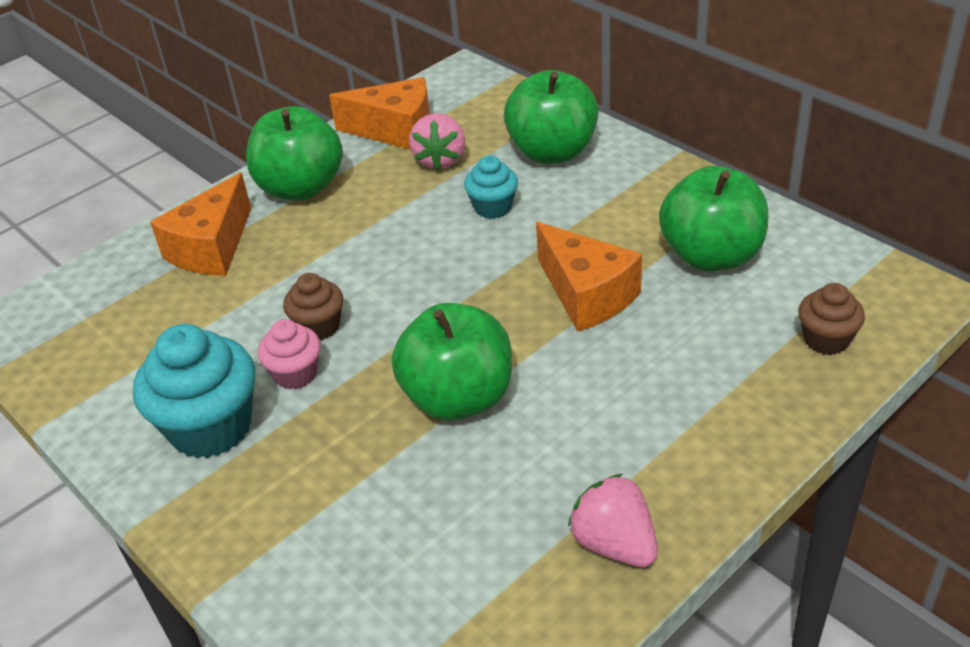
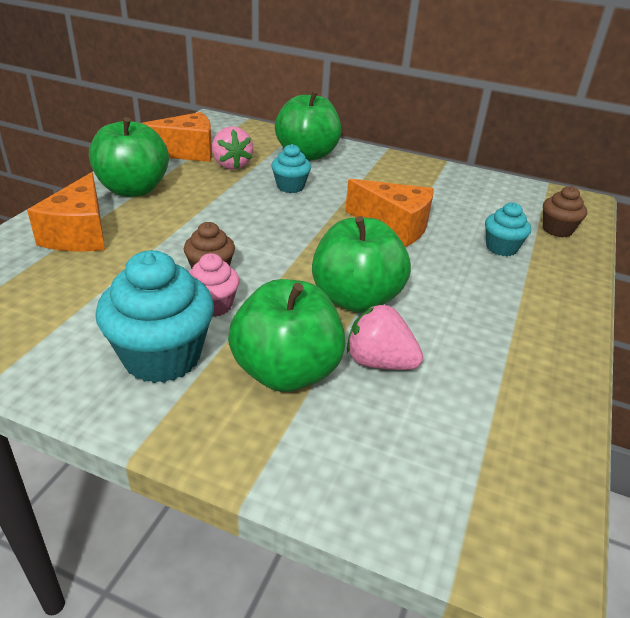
camera: 30 degrees left, 5 degrees down
(614, 544) = (541, 368): pink strawberry -> pink strawberry (379, 362)
(711, 255) = (453, 197): green apple -> green apple (286, 372)
(711, 356) = (501, 248): none -> turquoise cupcake

